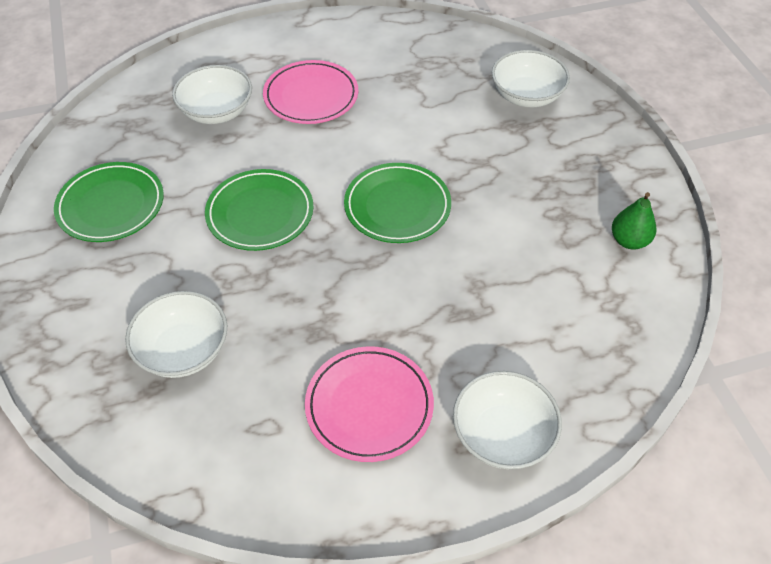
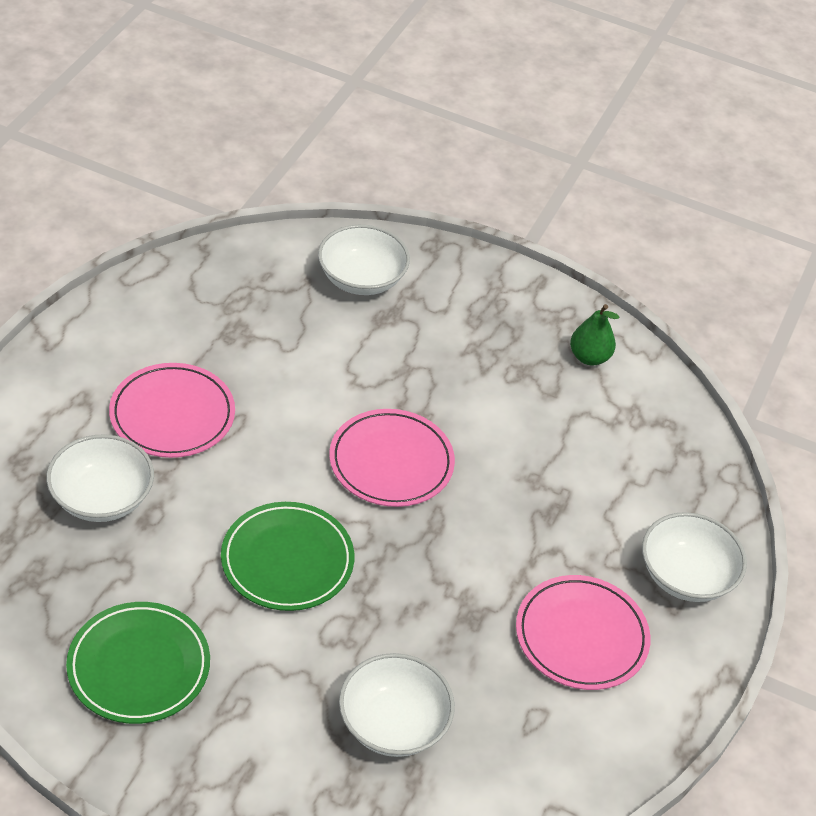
camera: 55 degrees left, 5 degrees down
(397, 206) = (391, 462): green plate -> pink plate

